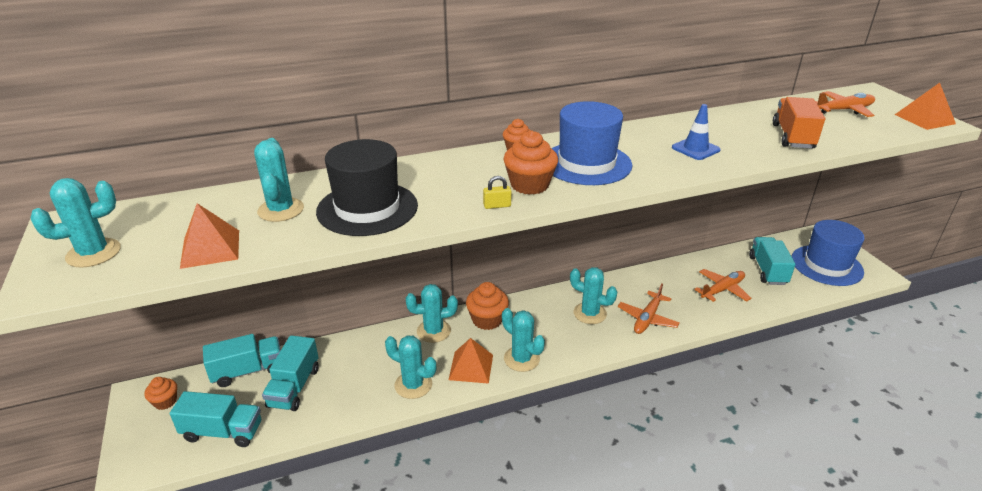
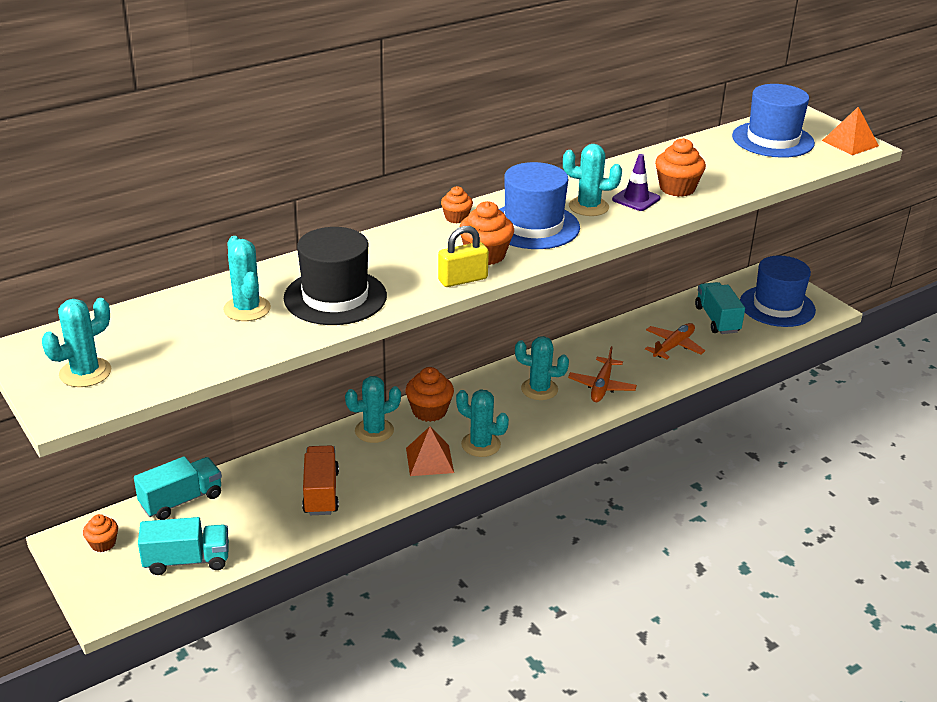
camera: 15 degrees left, 0 degrees up
(210, 248) = (203, 354): orange pyramid -> none
(294, 387) = (243, 508): turquoise truck -> none
(413, 385) = (374, 486): turquoise cactus -> turquoise cactus (588, 207)
(497, 206) = (463, 279): yellow padlock -> yellow padlock, size x1.79
(695, 149) = (636, 199): blue traffic cone -> purple traffic cone
(739, 143) = (677, 188): none -> orange cupcake
(792, 137) = (727, 176): orange truck -> orange truck (321, 493)
(843, 110) = (773, 140): orange plane -> blue hat

